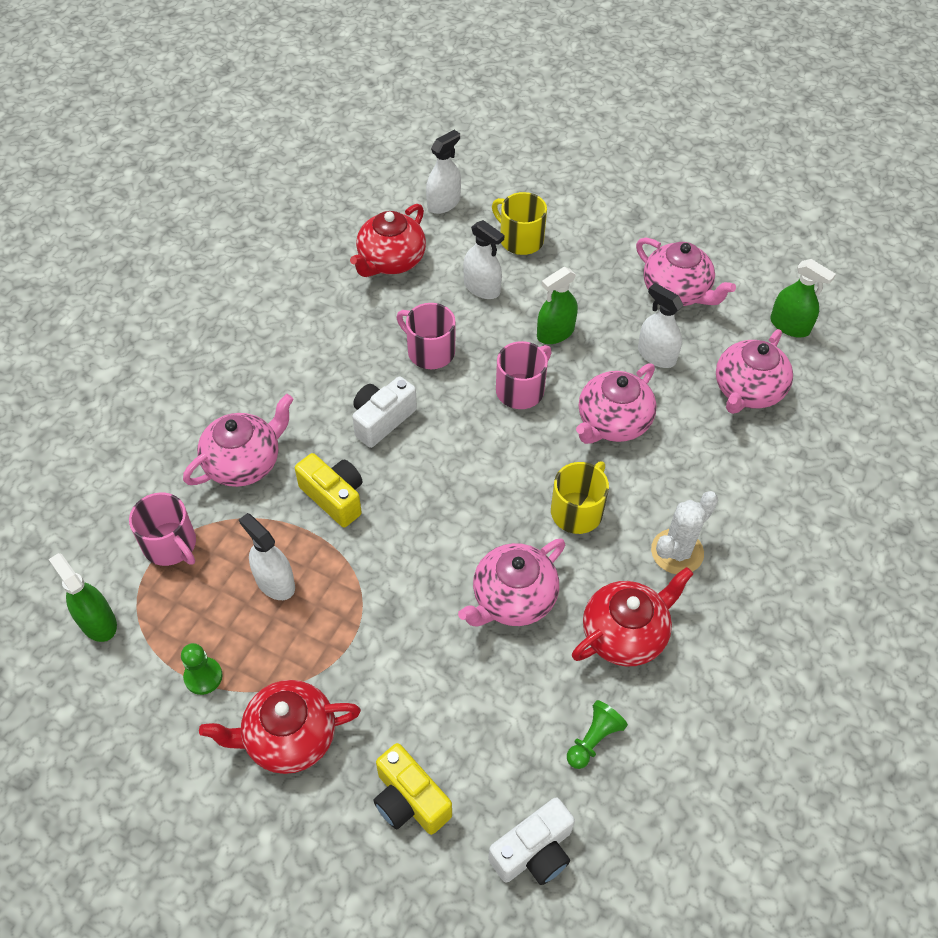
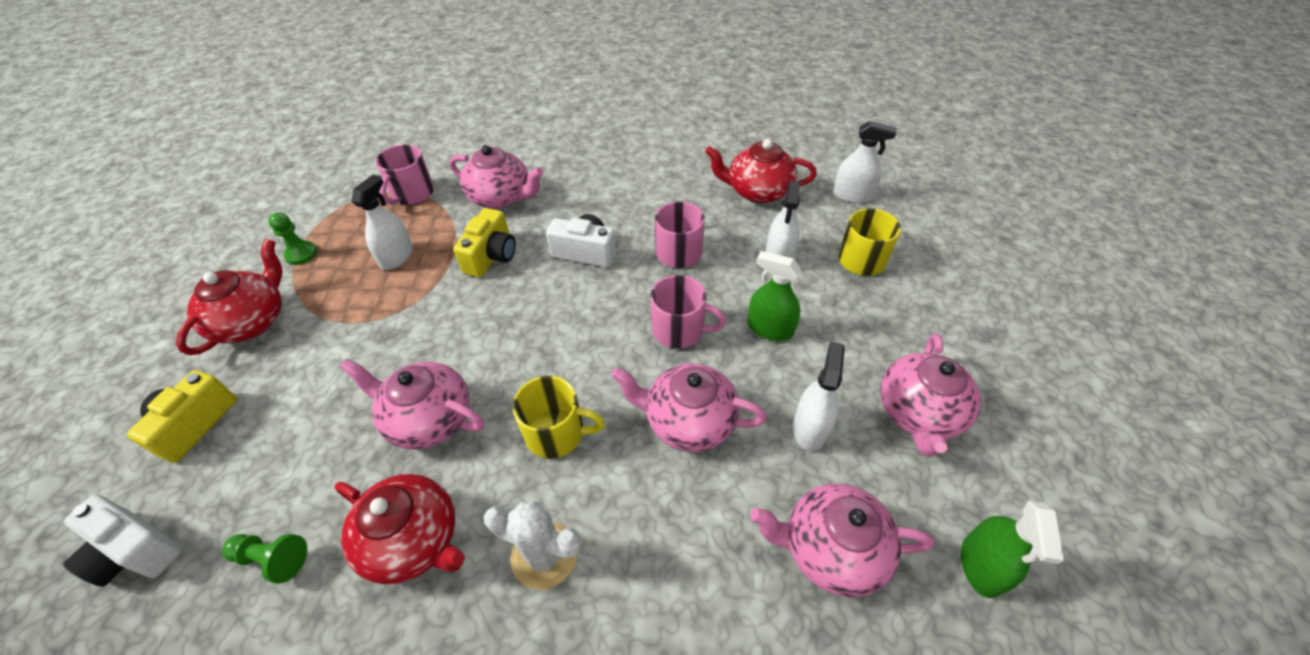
camera: 65 degrees right, 5 degrees down
(97, 622) = (337, 188): green spray bottle -> none
(289, 737) = (253, 321): red teapot -> red teapot turned 60 degrees clockwise

